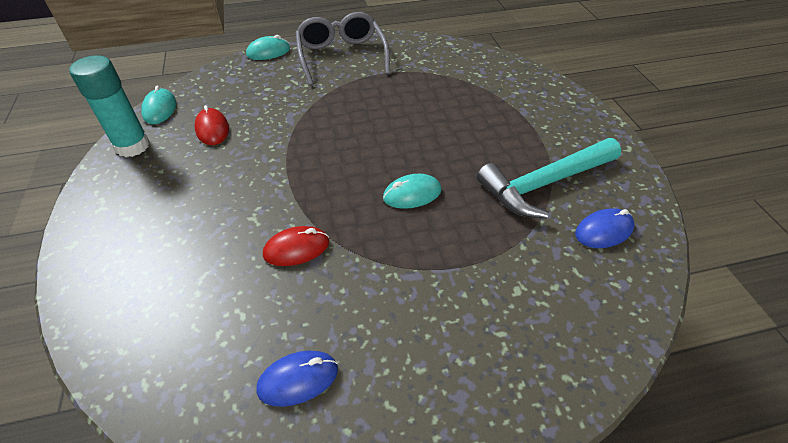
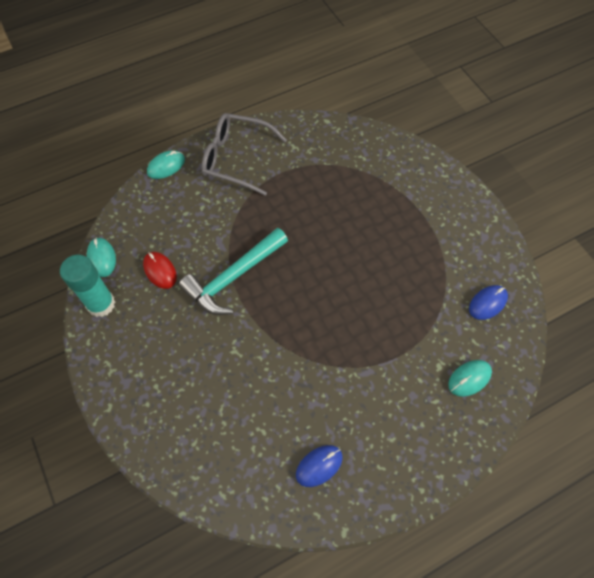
camera: 15 degrees left, 15 degrees up
(296, 249) = (278, 370): red mouse -> none
(341, 56) = (236, 158): grey glasses -> grey glasses turned 45 degrees counterclockwise
(412, 194) = (345, 301): turquoise mouse -> turquoise mouse (469, 378)
(544, 184) = (440, 269): turquoise hammer -> turquoise hammer (233, 277)

